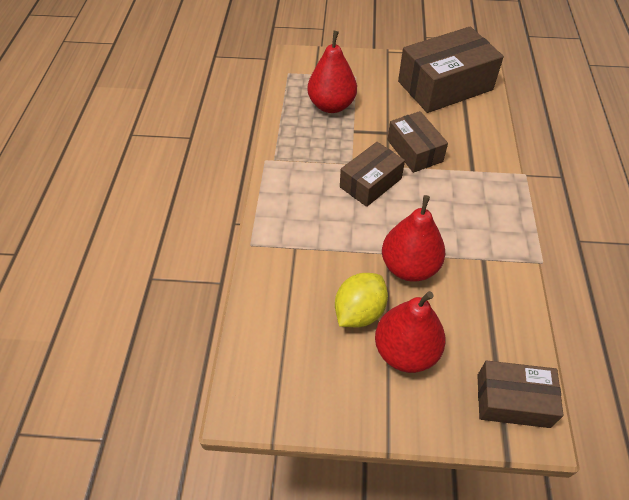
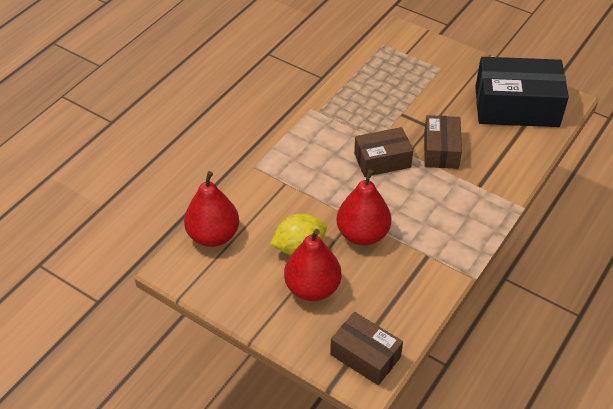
camera: 30 degrees right, 5 degrees down
(331, 105) = (399, 86): red pear -> red pear (213, 235)
(445, 85) = (516, 106): brown box -> black box

